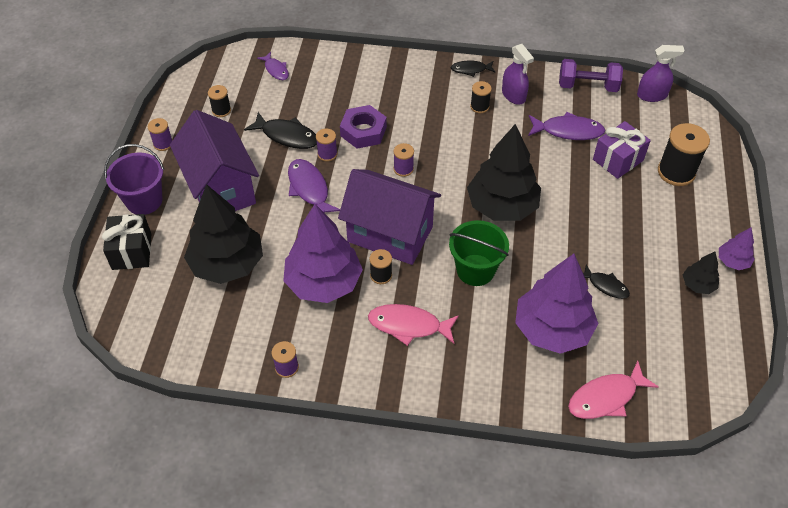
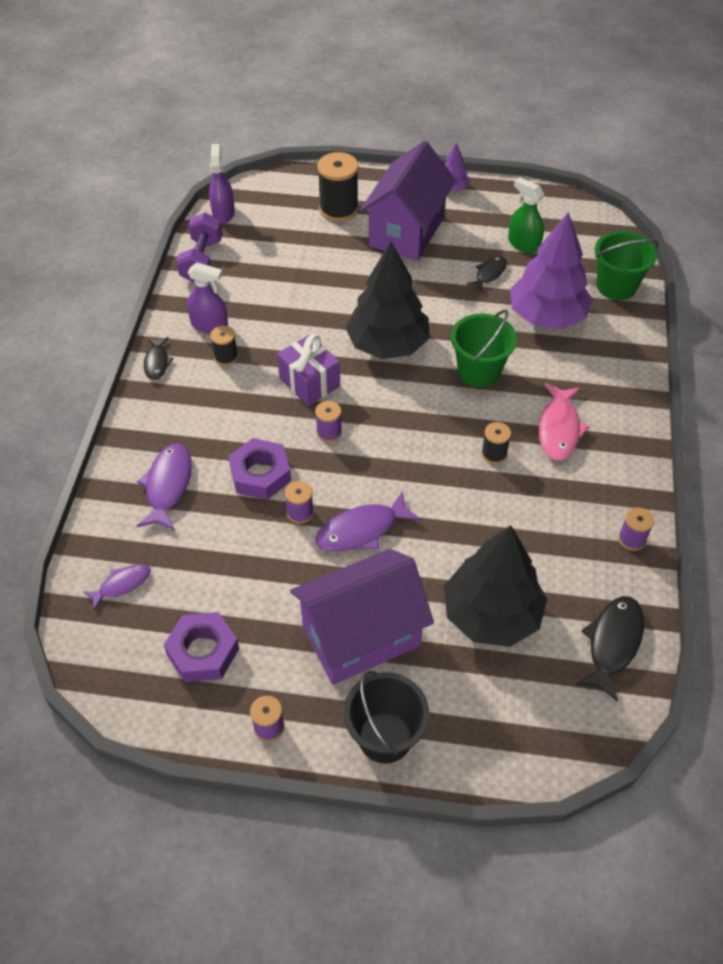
camera: 90 degrees left, 0 degrees up
(131, 251) = (480, 739): black gift -> none
(144, 200) = (385, 737): purple bucket -> black bucket
(221, 110) = (203, 651): black spool -> purple nut
(287, 136) = (263, 561): black fish -> black fish (613, 643)
(323, 282) = (509, 508): purple tree -> none
(390, 234) = (433, 445): purple house -> purple house (407, 231)
(513, 95) = (209, 325): purple spray bottle -> purple spray bottle turned 45 degrees clockwise
(568, 131) = (273, 283): purple fish -> purple fish (168, 486)
(606, 397) = (616, 286): pink fish -> green bucket
(618, 160) = (320, 248): purple gift -> purple gift (309, 382)
(656, 318) = (523, 244): none -> green spray bottle
(698, 285) = (482, 213): black tree -> none

